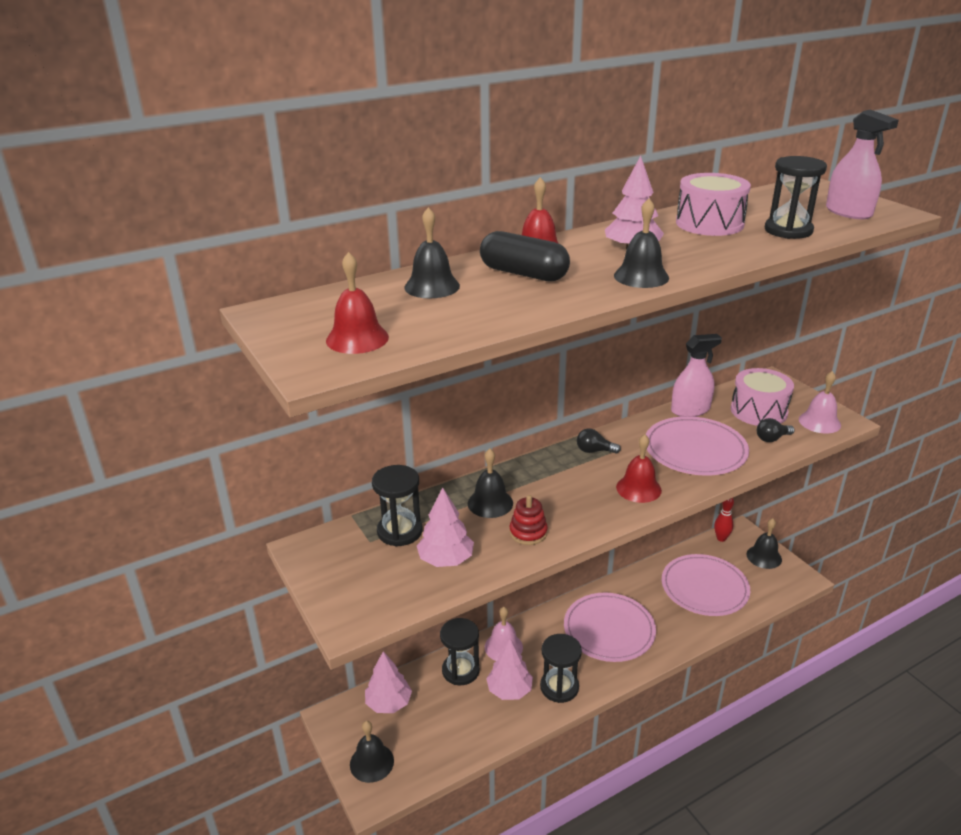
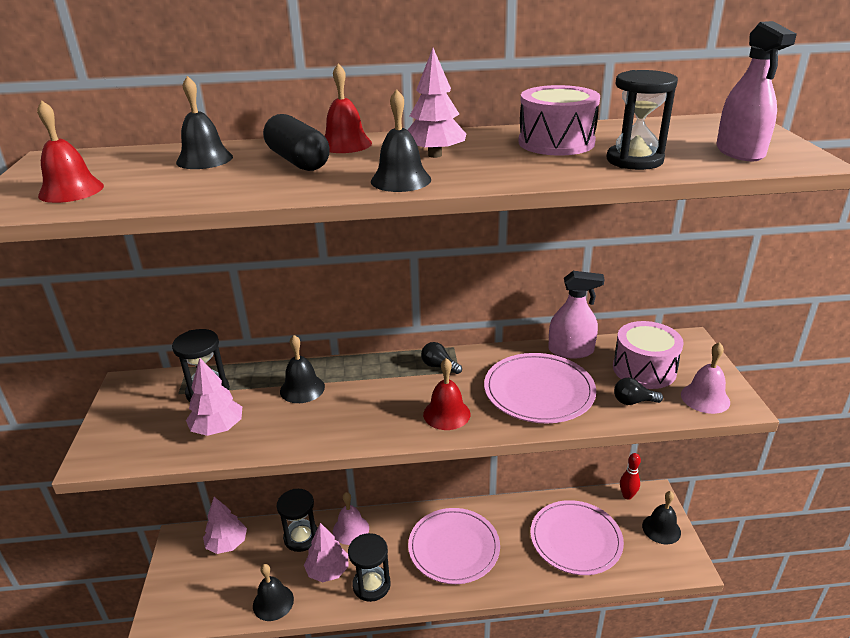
camera: 25 degrees right, 0 degrees up
(371, 762) = (178, 589): black bell -> black bell (273, 602)
(528, 532) = (307, 425): red stacking toy -> none

